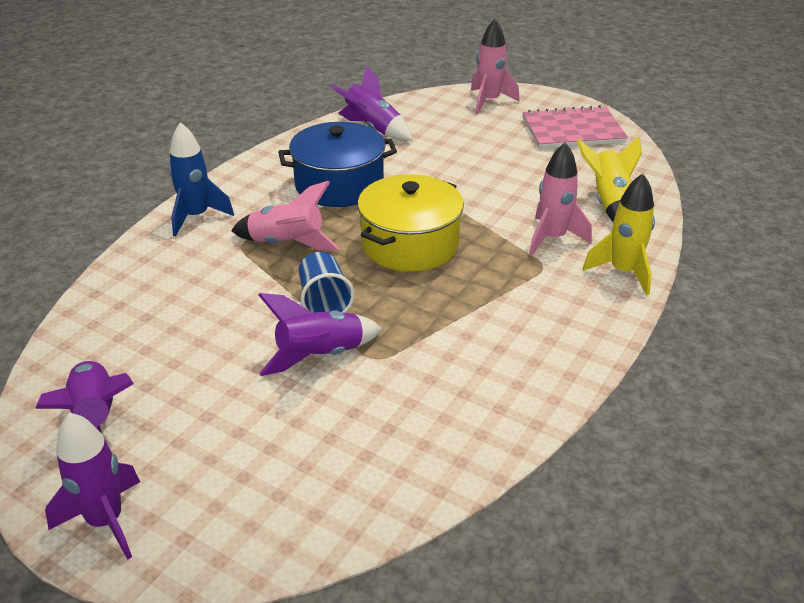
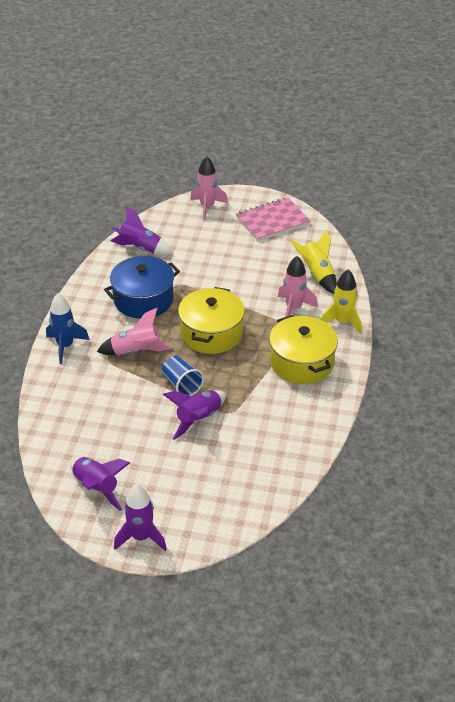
camera: 20 degrees left, 5 degrees up
(530, 313) = (302, 362): none -> yellow pot

